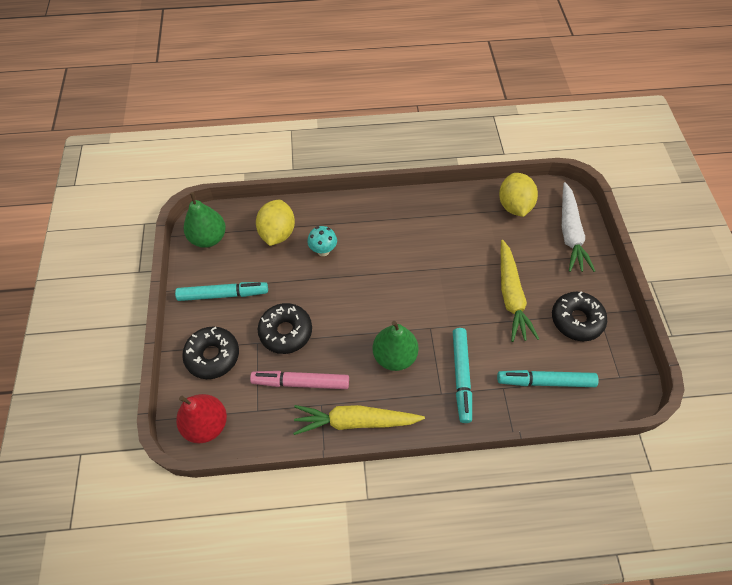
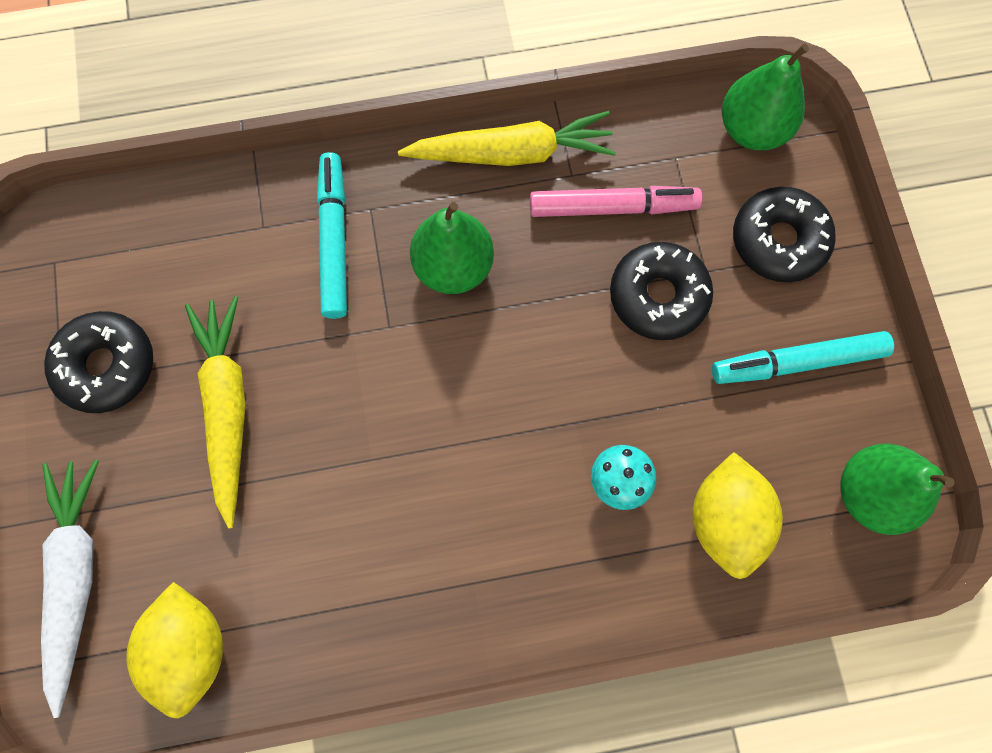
camera: 175 degrees right, 15 degrees up
(206, 424) = (752, 129): red pear -> green pear
(545, 381) = (187, 243): turquoise marker -> none

